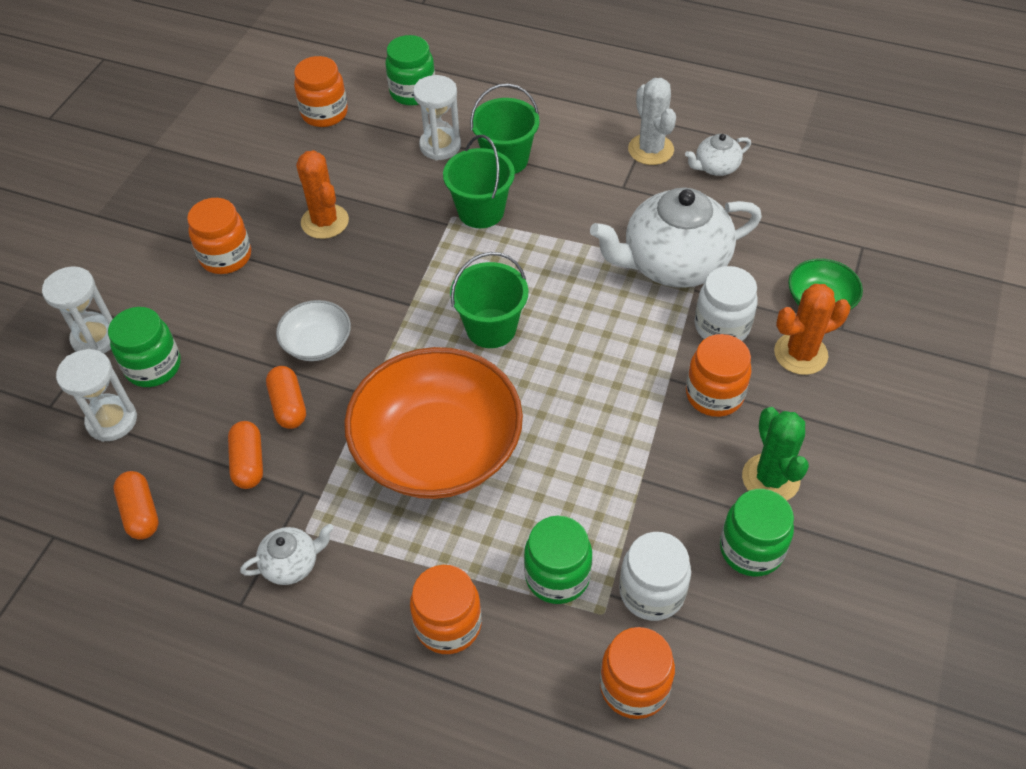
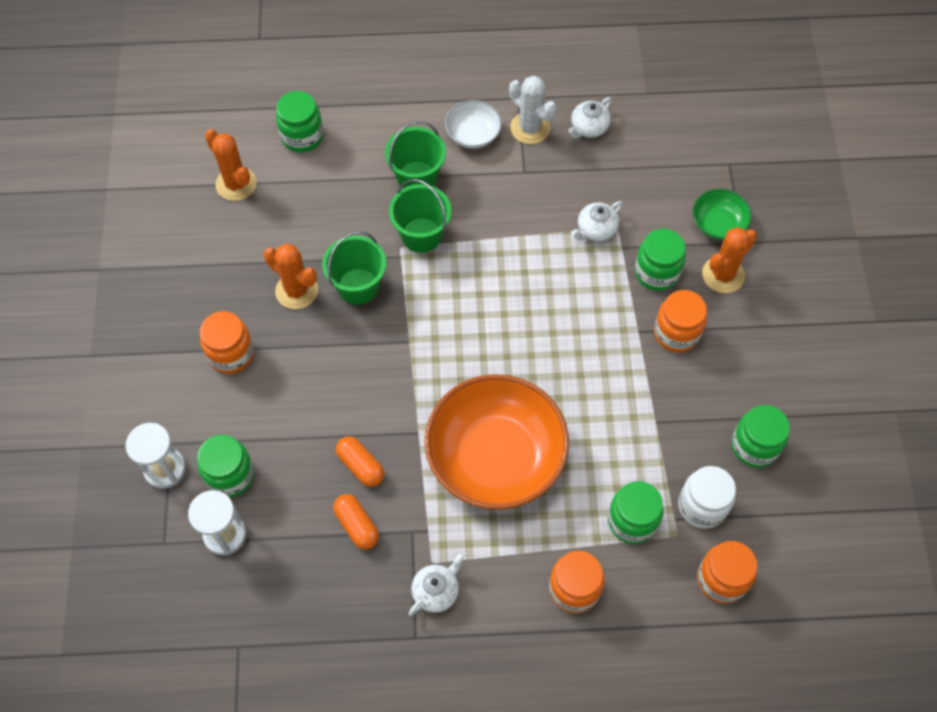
camera: 25 degrees left, 10 degrees up
(140, 512) = (296, 599): orange capsule -> none
(317, 343) = (353, 404): white bowl -> white bowl (473, 134)
(324, 113) = (236, 184): orange jar -> orange cactus
(440, 146) = (355, 183): white hourglass -> none
(491, 328) = (484, 339): green bucket -> green bucket (358, 286)
(673, 263) = (596, 230): white teapot -> white teapot, size x0.46
(722, 326) = (656, 272): white jar -> green jar
(770, 478) = (744, 385): green cactus -> none

